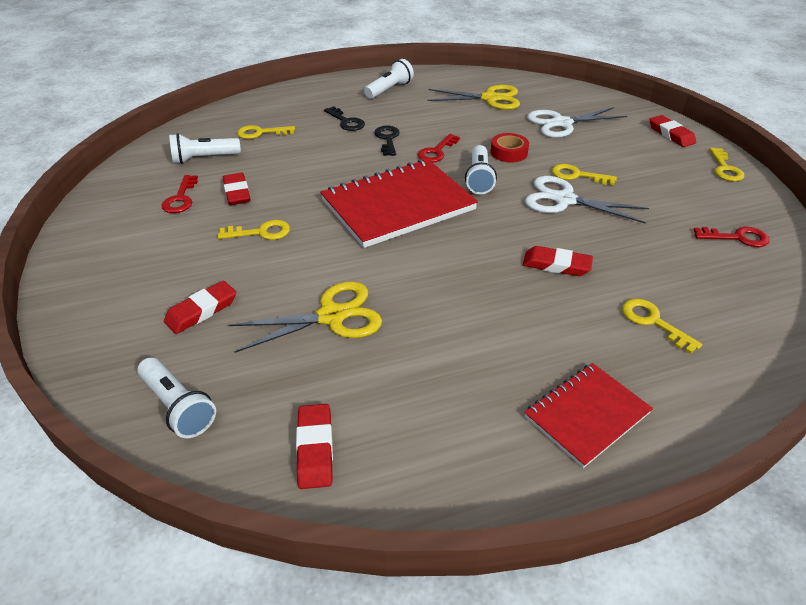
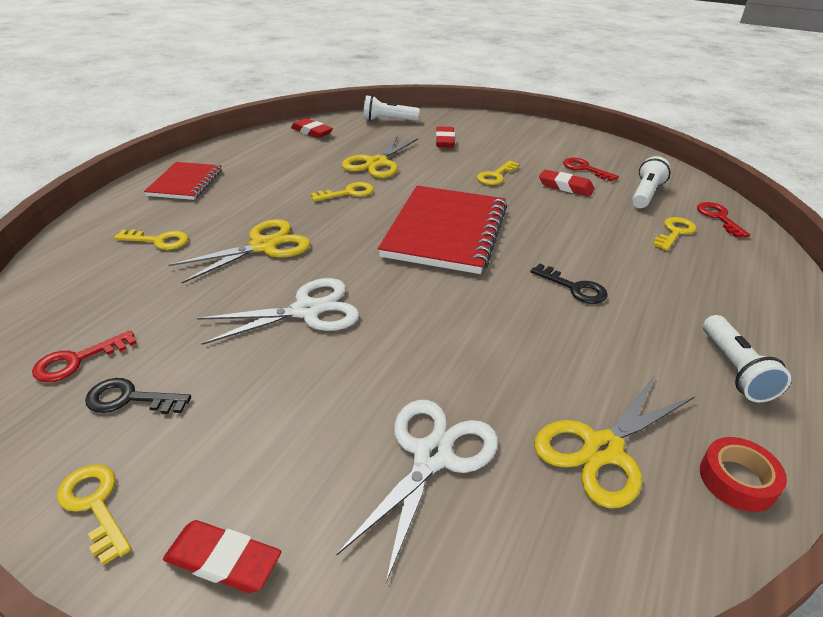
camera: 135 degrees right, 5 degrees down
(346, 122) = (651, 286): black key -> black key (129, 399)
(436, 152) = (505, 300): red key -> red key (718, 218)
(479, 179) = (418, 290): white flashlight -> none
(508, 152) = (433, 344): red tape -> red tape (737, 480)
(556, 265) = (263, 246): red eraser -> yellow scissors
(577, 175) = (319, 354): yellow key -> yellow key (348, 193)

